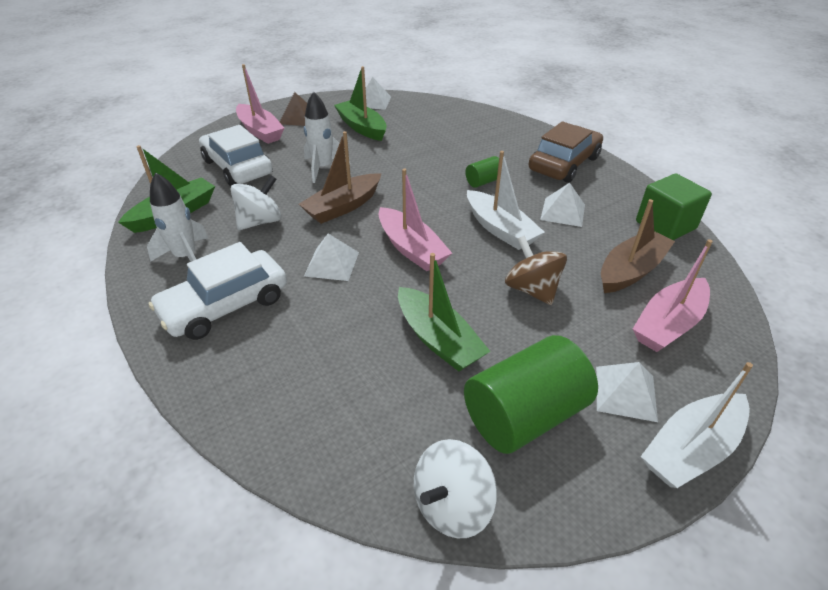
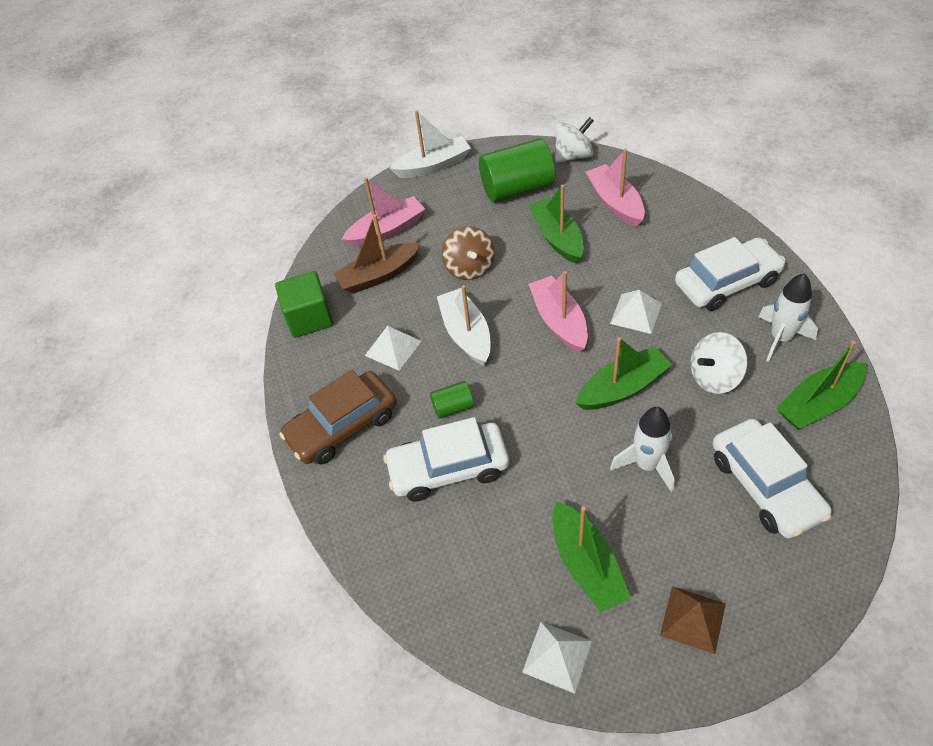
camera: 160 degrees left, 10 degrees up
(260, 131) = (752, 583): pink boat -> pink boat (615, 203)
(343, 207) = (623, 388): brown boat -> green boat
(468, 153) = (448, 468): none -> white car
(625, 393) = (449, 194): white pyramid -> none

